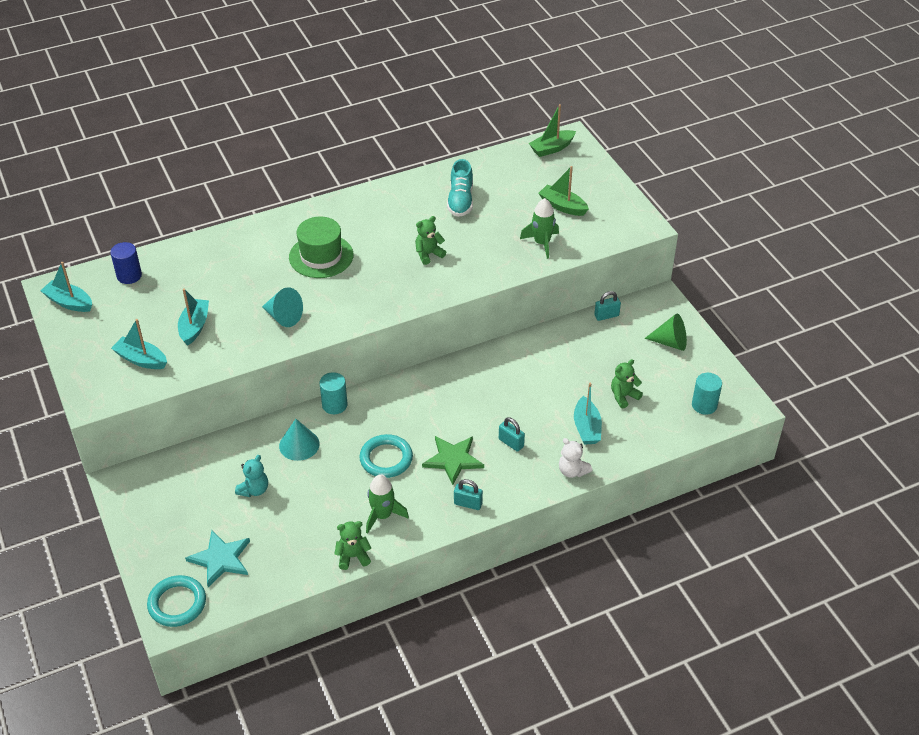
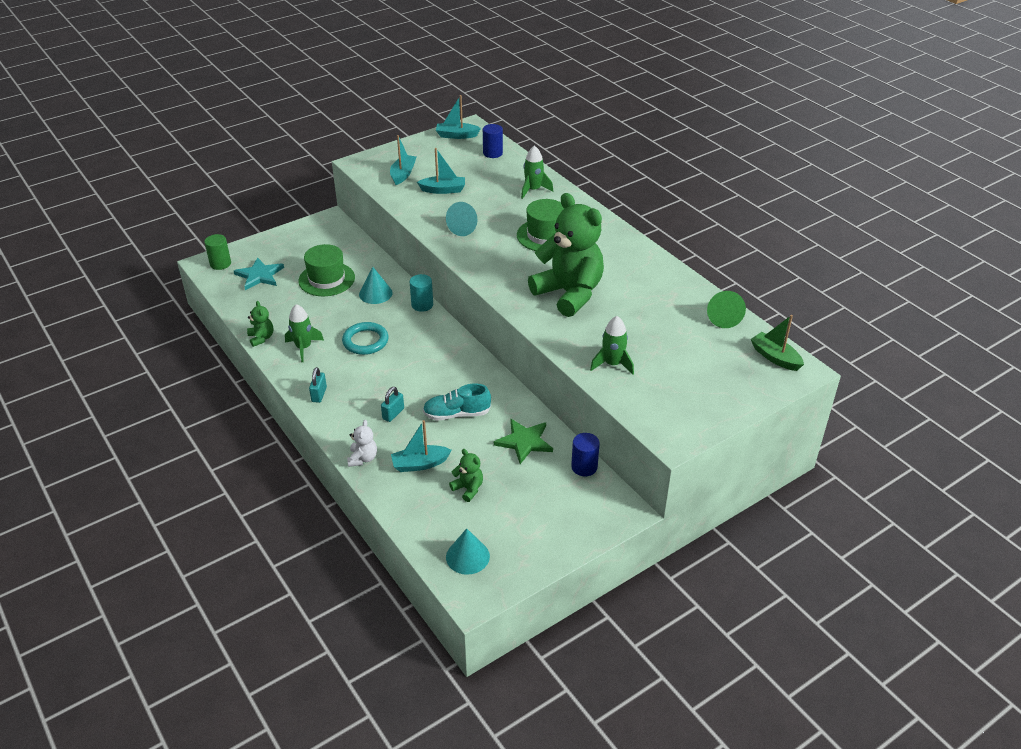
camera: 80 degrees right, 5 degrees down
(69, 302) = (456, 135): turquoise boat -> turquoise boat turned 105 degrees counterclockwise
(177, 603) = (220, 264): turquoise ring -> green cylinder
(227, 253) = (533, 190): none -> green rocket
(254, 490) = (326, 279): turquoise teddy bear -> green hat
(428, 254) = (569, 293): green teddy bear -> green teddy bear, size x2.45
(453, 459) = (369, 380): green star -> green star (524, 441)
(460, 200) = (656, 304): turquoise shoe -> turquoise shoe (457, 414)
(562, 206) = (678, 374): green boat -> none
(572, 471) = (363, 458): white teddy bear -> white teddy bear turned 150 degrees clockwise
(606, 316) = (584, 467): turquoise padlock -> blue cylinder
(670, 342) = (558, 522): green cone -> green cone (723, 318)
(704, 405) = (467, 556): turquoise cylinder -> turquoise cone

